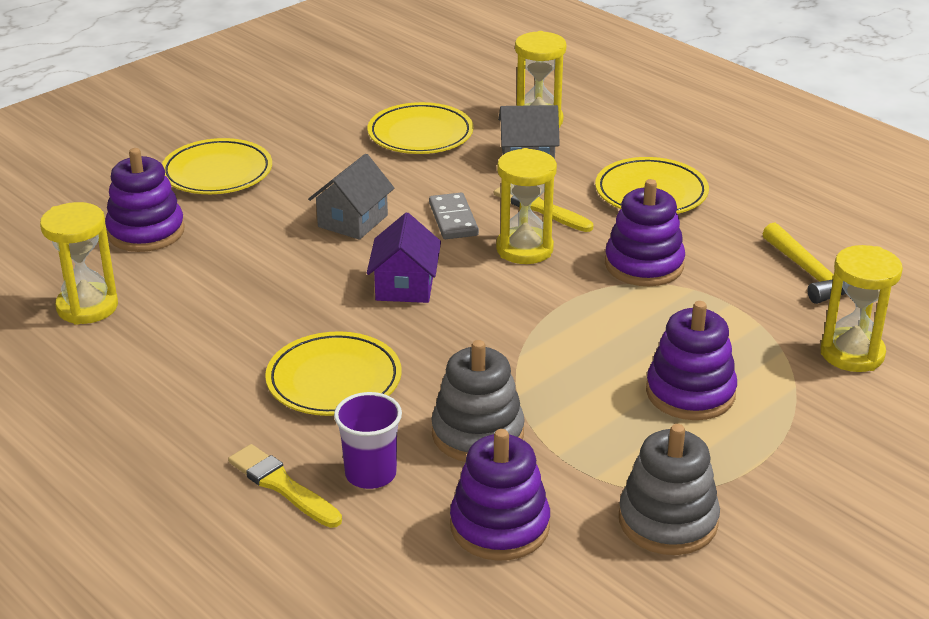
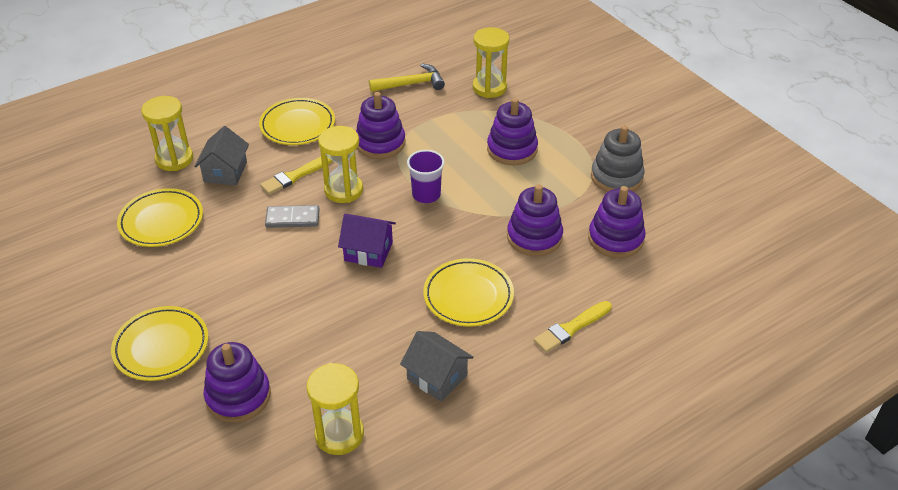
camera: 80 degrees left, 10 degrees up
(352, 221) = (273, 270): grey house -> grey house (437, 377)
(370, 474) = (565, 287): purple cup -> purple cup (426, 195)
(477, 434) = (534, 237): grey stacking toy -> purple stacking toy

